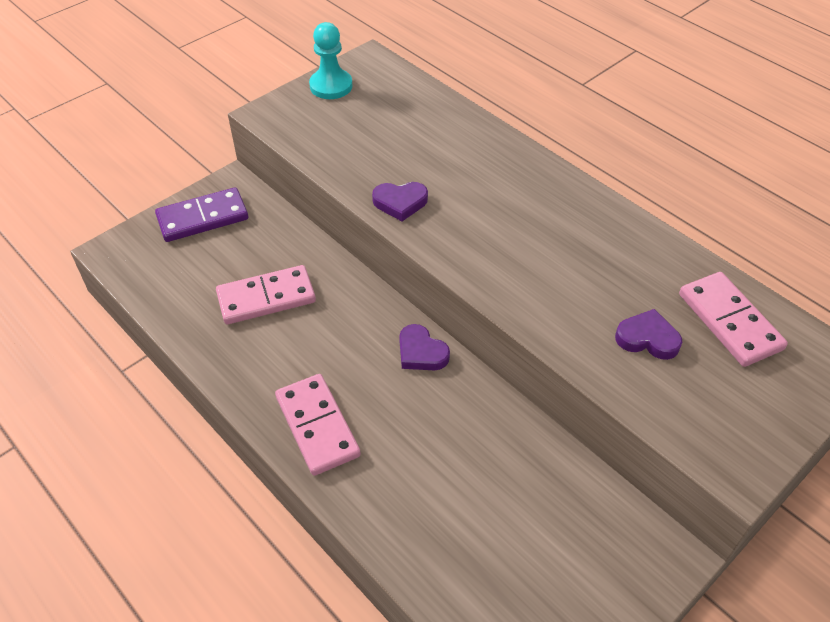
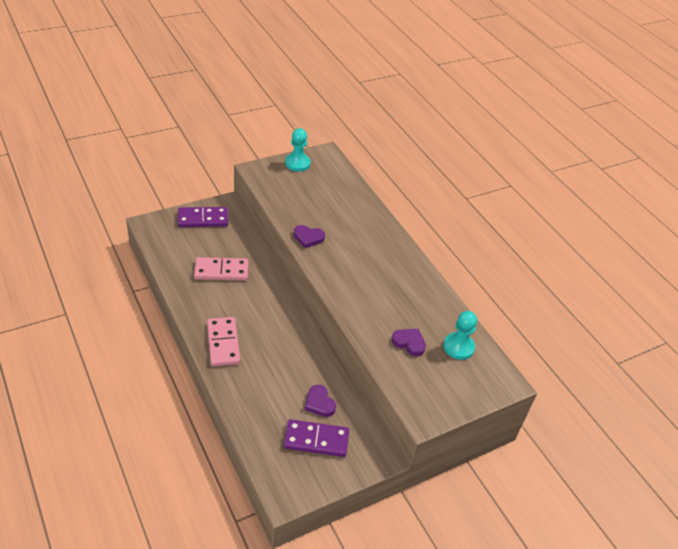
camera: 10 degrees right, 5 degrees down
(421, 352) = (293, 322): purple heart -> purple heart (319, 403)
(549, 559) = (316, 440): none -> purple domino
(729, 321) = (458, 347): pink domino -> turquoise pawn

